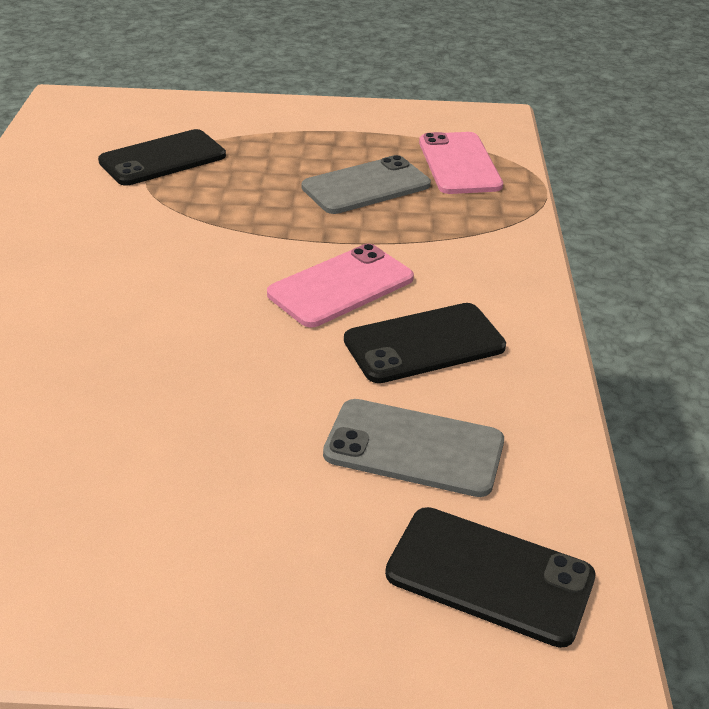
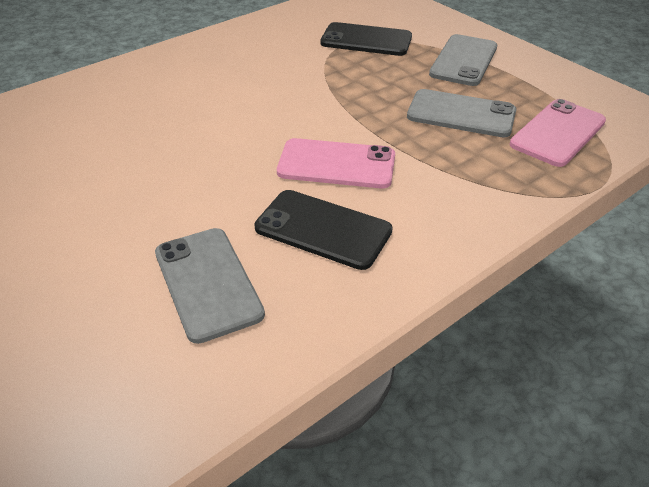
camera: 50 degrees right, 5 degrees up
(289, 137) = (463, 60): none -> grey phone
(489, 576) = (112, 387): black phone -> none

